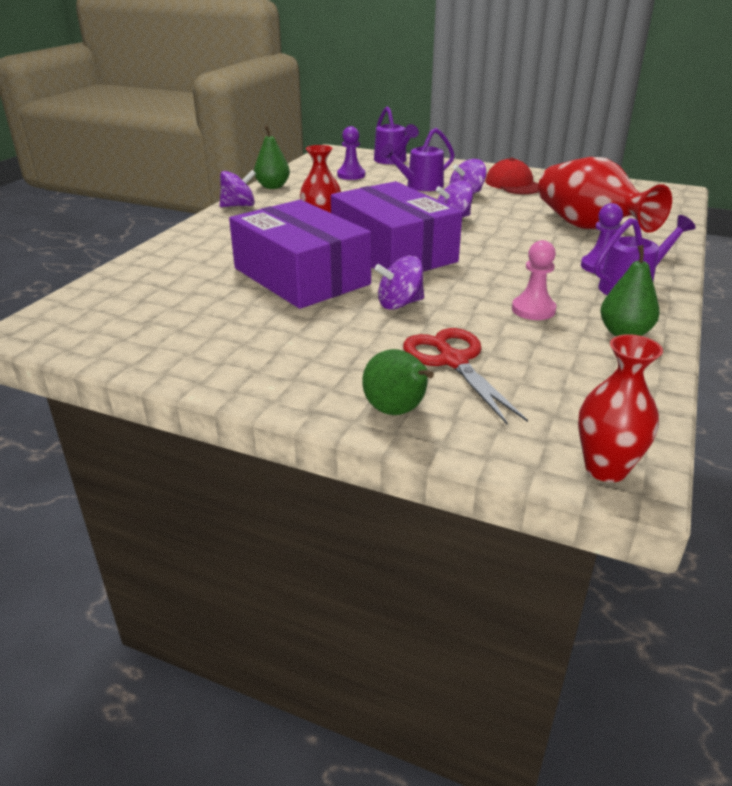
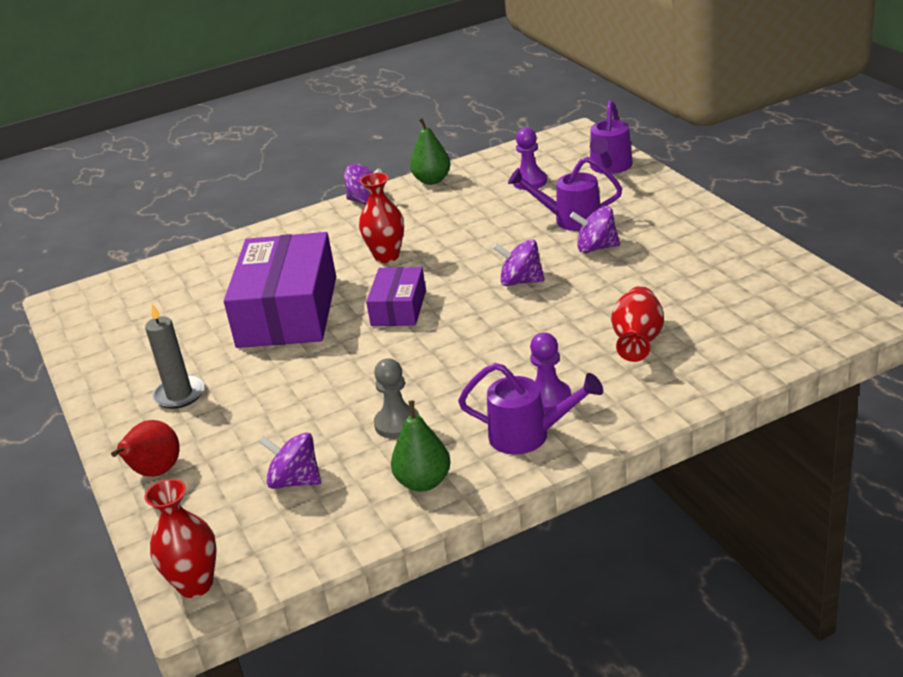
camera: 45 degrees right, 0 degrees up
(307, 353) = (179, 395): none -> grey candle
(393, 252) = (398, 308): purple box -> purple box, size x0.52
(397, 411) = (155, 472): green pear -> red pear
(399, 304) = (310, 372): purple spinning top -> purple spinning top (295, 481)
(453, 361) = (255, 447): red scissors -> none
(513, 184) = (678, 245): red cap -> none
(533, 310) = (397, 424): pink pawn -> grey pawn
(588, 227) = (638, 341): red vase -> red vase, size x0.59

